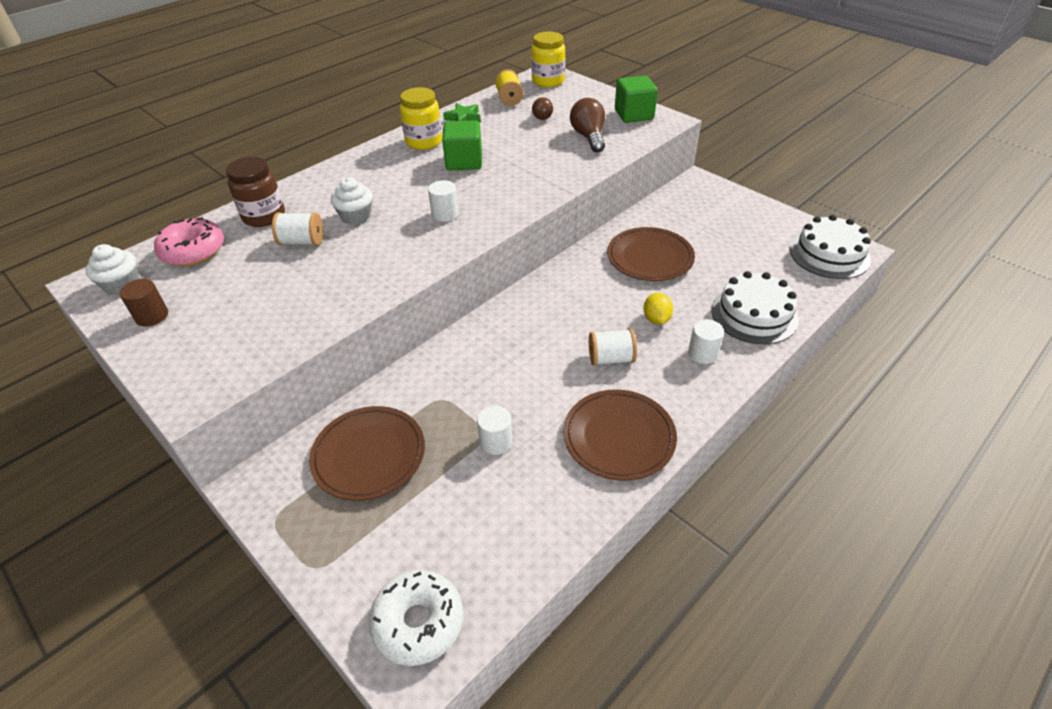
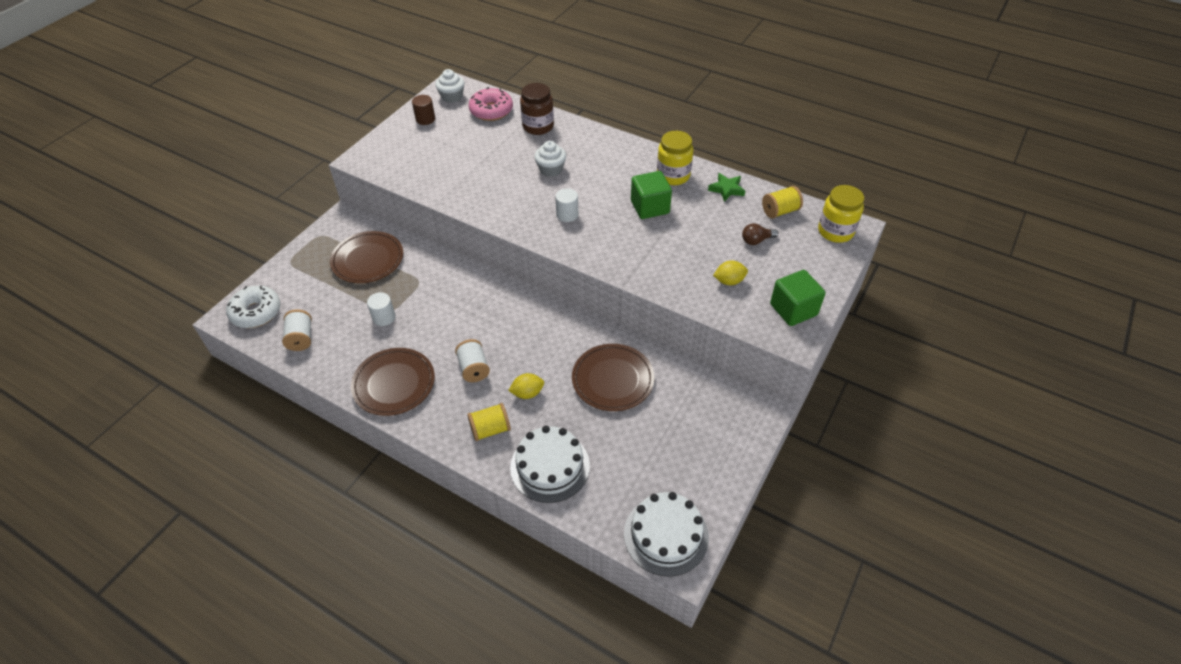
camera: 75 degrees right, 5 degrees up
(302, 242) = (513, 153): white spool -> white spool (301, 338)
(589, 137) = (729, 281): brown light bulb -> yellow lemon
(702, 353) = (490, 429): white cylinder -> yellow spool

